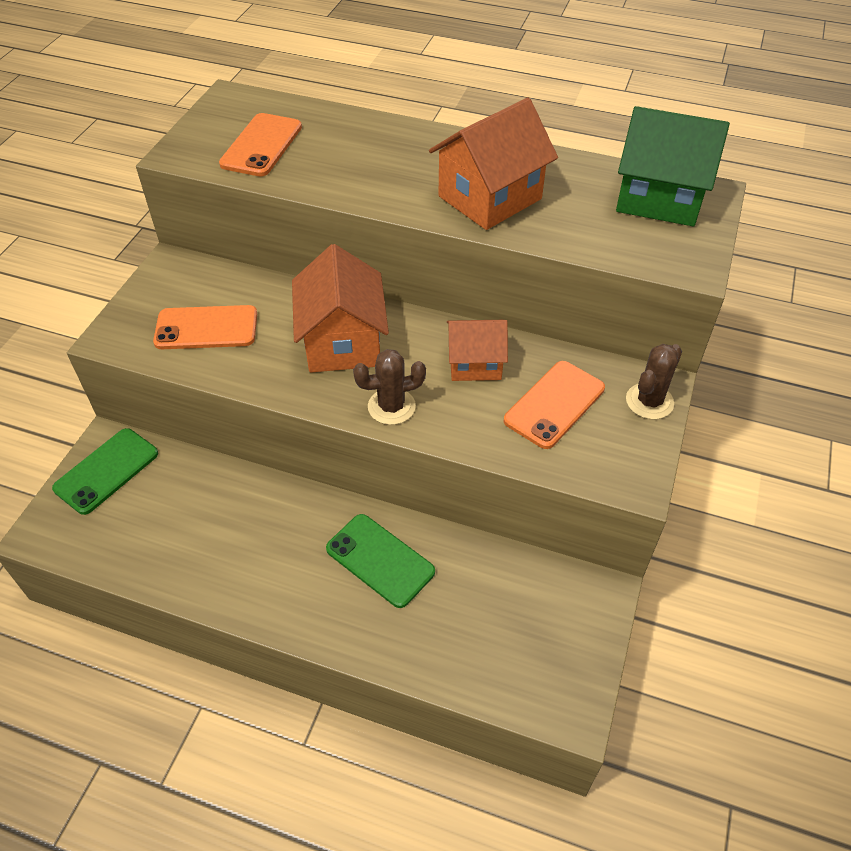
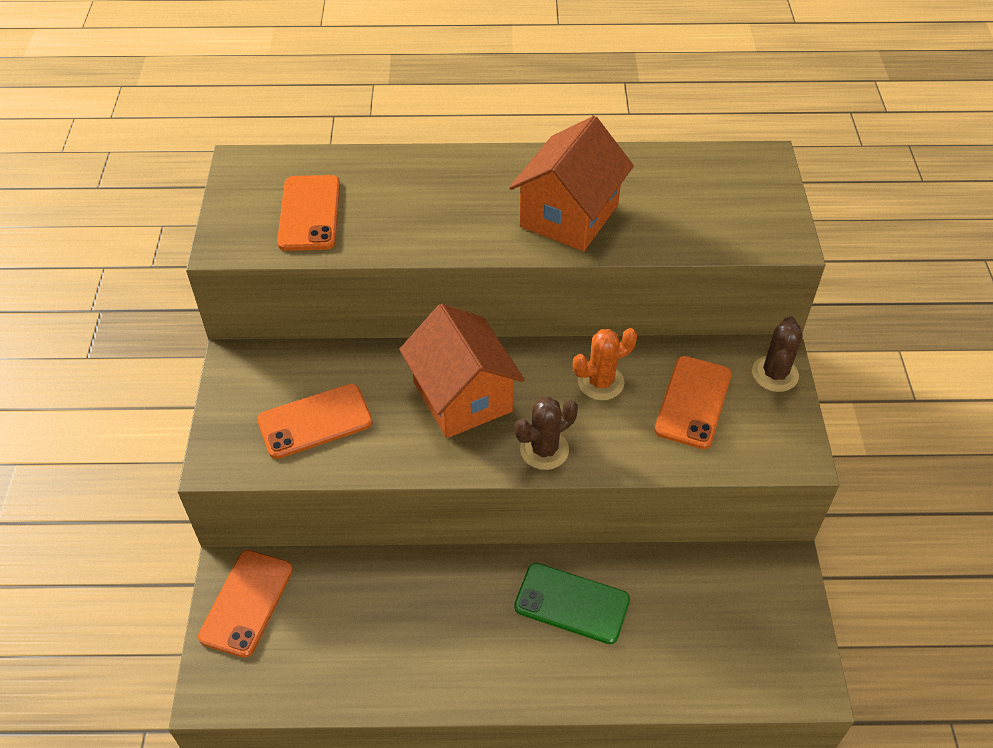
camera: 20 degrees left, 0 degrees up
(106, 471) = (246, 603): green phone -> orange phone
(475, 363) = (600, 382): orange house -> orange cactus
(659, 198) = (723, 176): green house -> none

